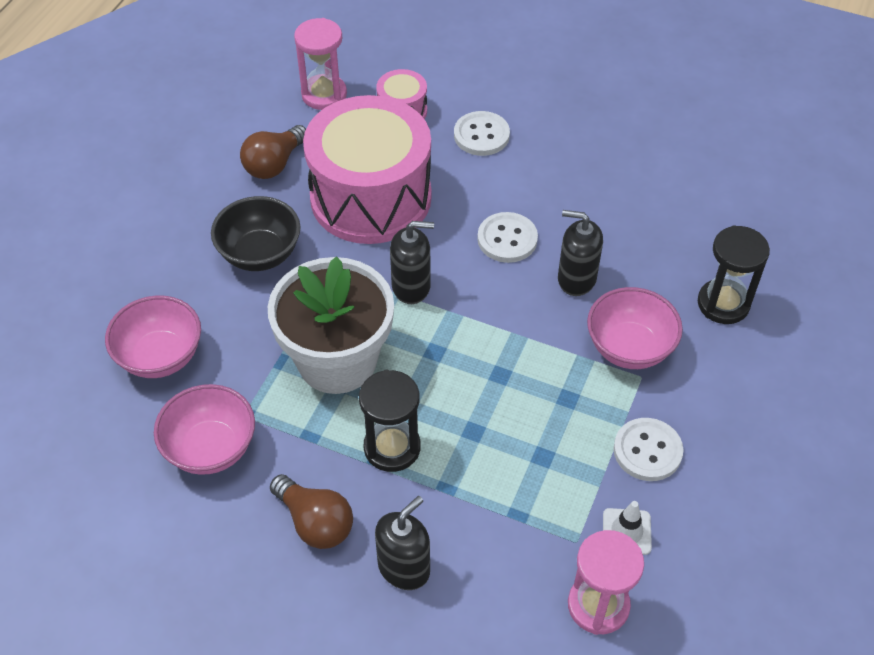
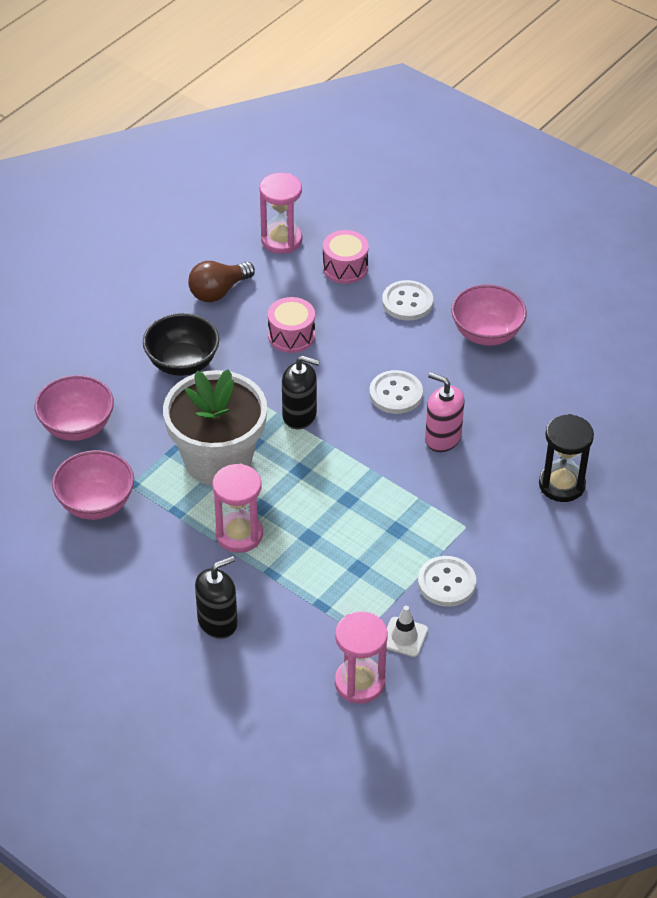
camera: 15 degrees right, 5 degrees down
(315, 522) = (160, 574): brown light bulb -> none
(371, 197) = (291, 336): pink drum -> pink drum, size x0.44
(392, 447) = (239, 534): black hourglass -> pink hourglass
(576, 279) = (442, 438): black soap dispenser -> pink soap dispenser
(629, 348) = (465, 502): pink bowl -> pink bowl (486, 333)

